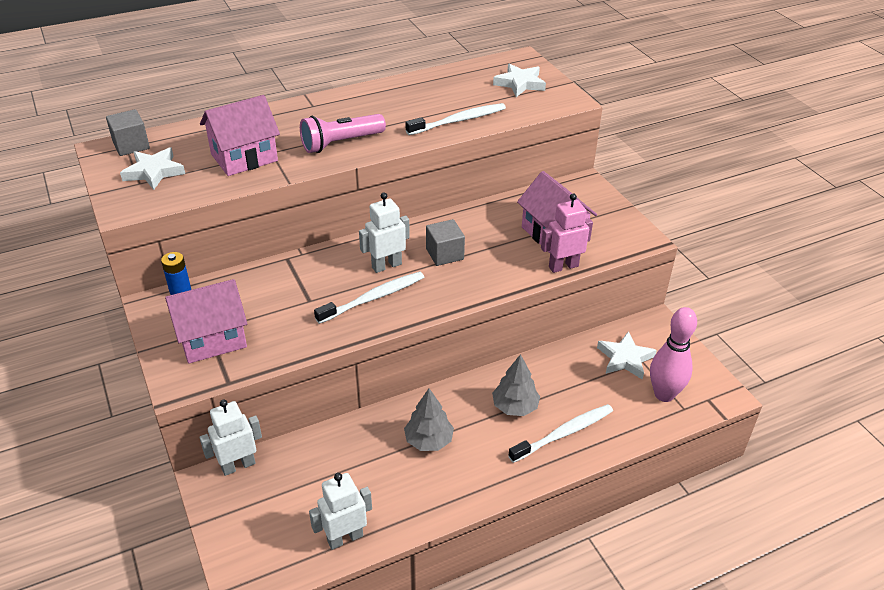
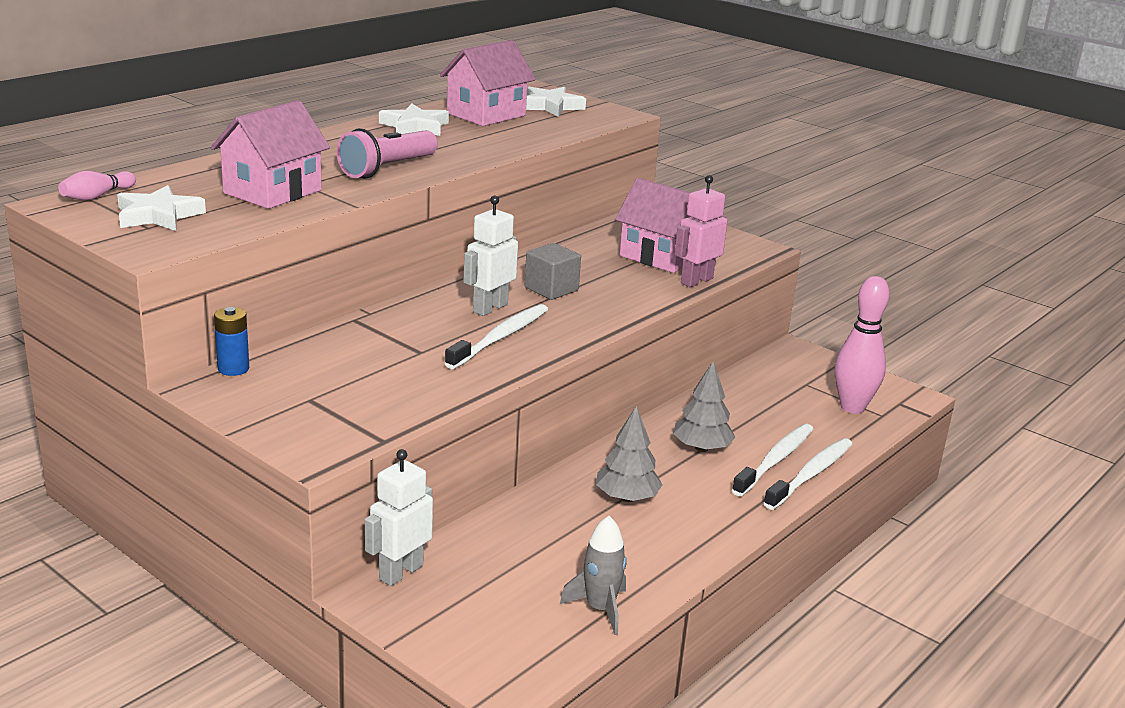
camera: 25 degrees left, 15 degrees down
(131, 145) = (97, 196): grey cube -> pink bowling pin
(212, 339) = (322, 405): pink house -> pink house (486, 114)
(345, 538) = (600, 609): white robot -> grey rocket
(458, 121) = (512, 139): white toothbrush -> white toothbrush (811, 474)
(625, 358) = (787, 385): white star -> white star (415, 126)

